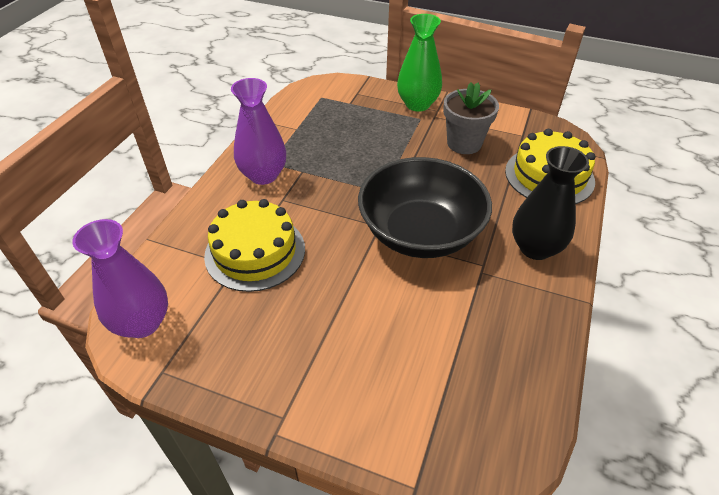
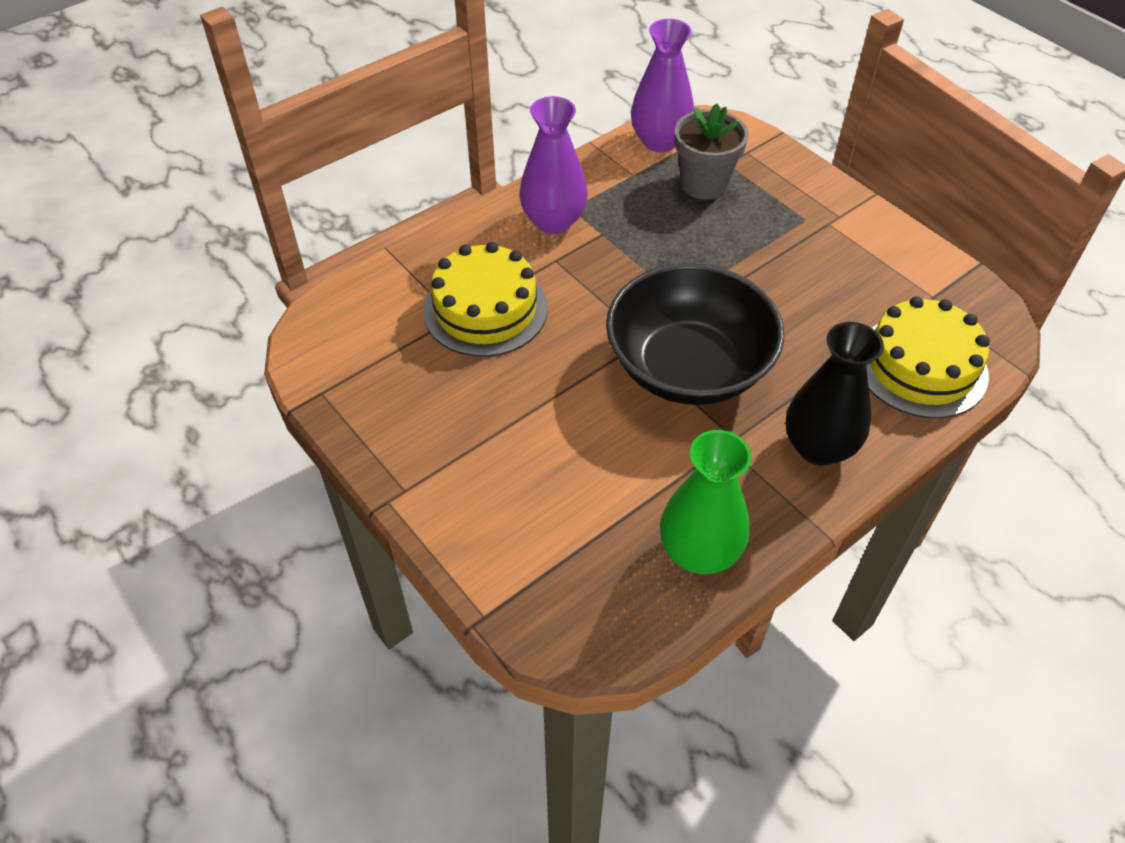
camera: 30 degrees right, 5 degrees up
(142, 323) = (330, 336): purple vase -> purple vase (659, 141)
(417, 104) = (818, 197): green vase -> green vase (699, 552)
(464, 143) = (838, 276): grey flower pot -> grey flower pot (704, 184)

